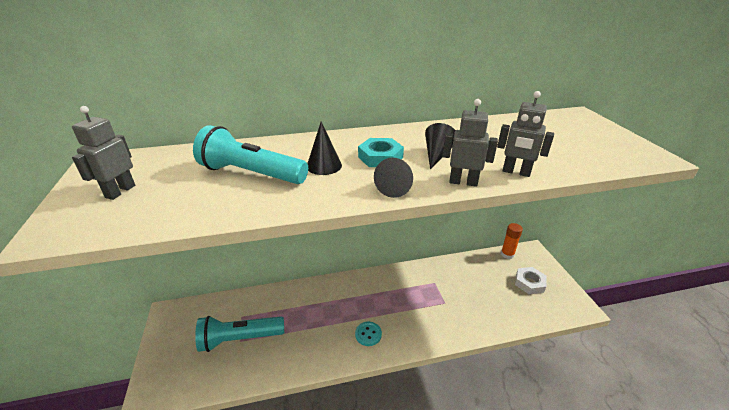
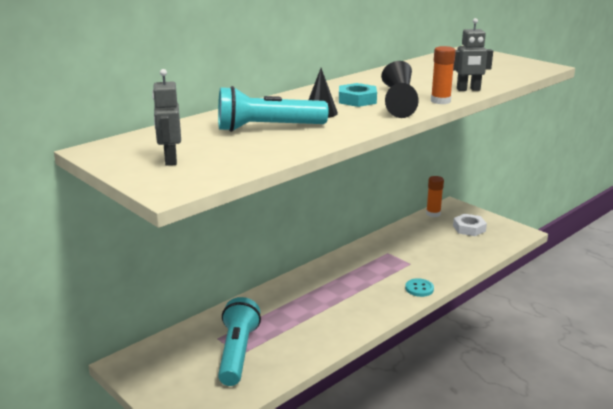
camera: 30 degrees left, 10 degrees down
(240, 339) = (237, 353): turquoise flashlight -> turquoise flashlight turned 135 degrees clockwise
(368, 334) = (363, 306): turquoise button -> turquoise button (419, 288)
(463, 182) = (440, 101): grey robot -> orange glue stick

